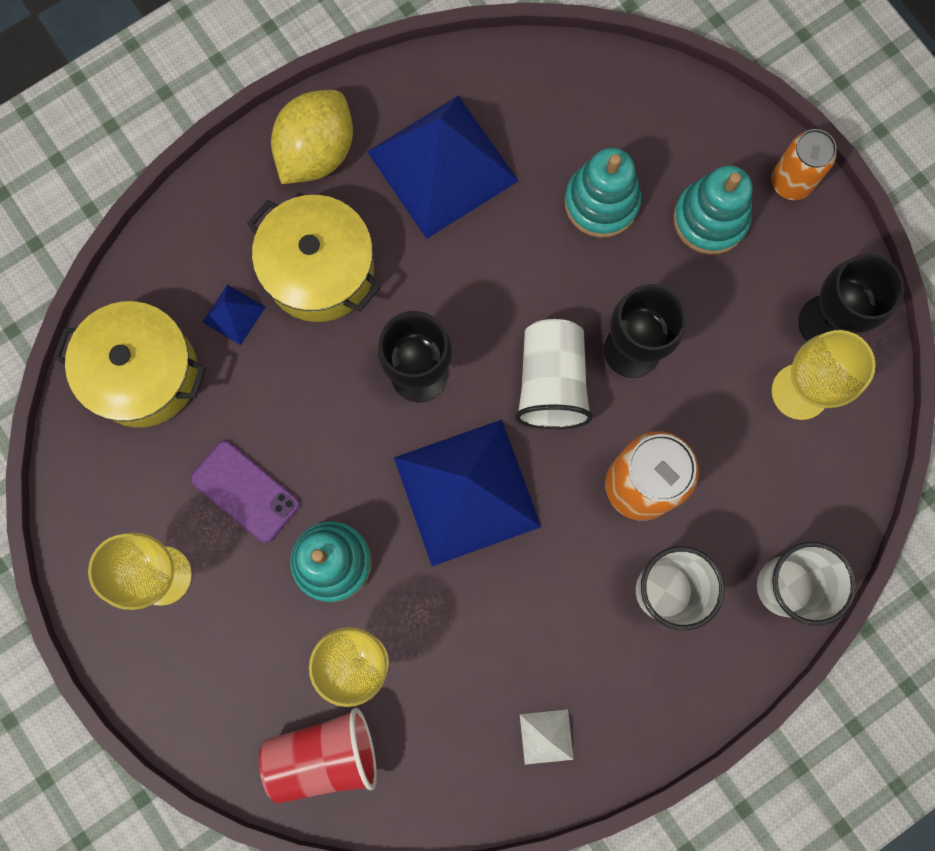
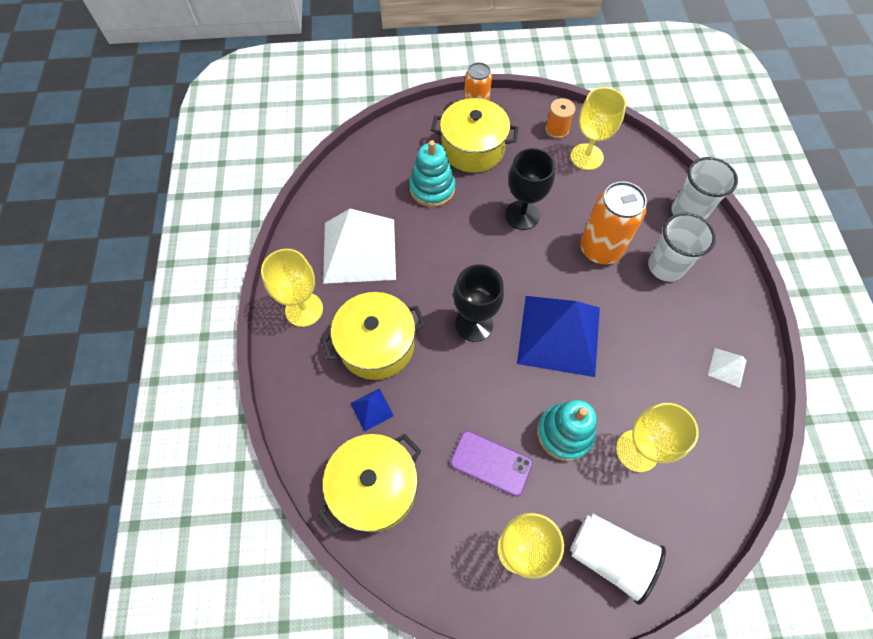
camera: 60 degrees left, 15 degrees down
(245, 491) = (491, 463): purple phone -> purple phone turned 45 degrees clockwise
(317, 152) = (304, 309): yellow lemon -> yellow goblet
(324, 755) = (689, 504): red cup -> none
(442, 166) = (359, 250): blue pyramid -> white pyramid
(551, 383) = (518, 261): white cup -> white cup (609, 556)
(710, 219) = (473, 148): turquoise stacking toy -> yellow pot
(826, 322) = (557, 129): black goblet -> orange spool

